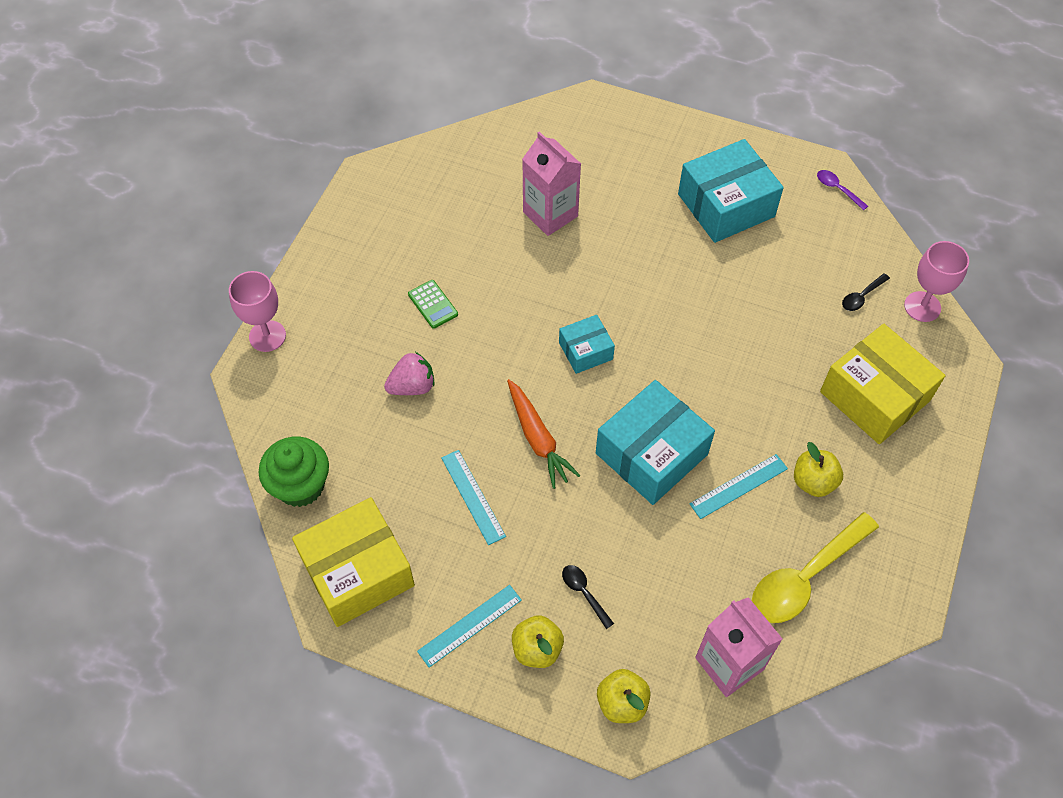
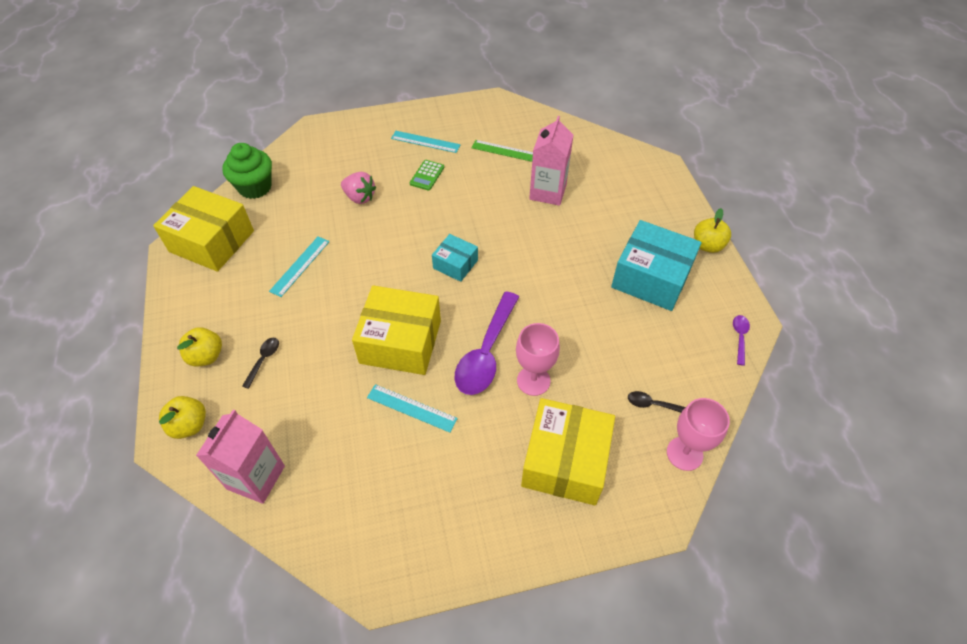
camera: 55 degrees right, 5 degrees down
(267, 336) = (346, 122): pink goblet -> pink goblet (533, 381)
(459, 212) = (506, 151): none -> green ruler
(469, 625) = (204, 312): turquoise ruler -> turquoise ruler (425, 141)
(538, 438) = (367, 275): orange carrot -> none
(651, 454) = (400, 342): turquoise box -> yellow box
(717, 388) = (486, 352): none -> purple spoon
(805, 577) = (361, 493): yellow spoon -> none
(813, 482) = (451, 456): yellow apple -> yellow apple (707, 245)

